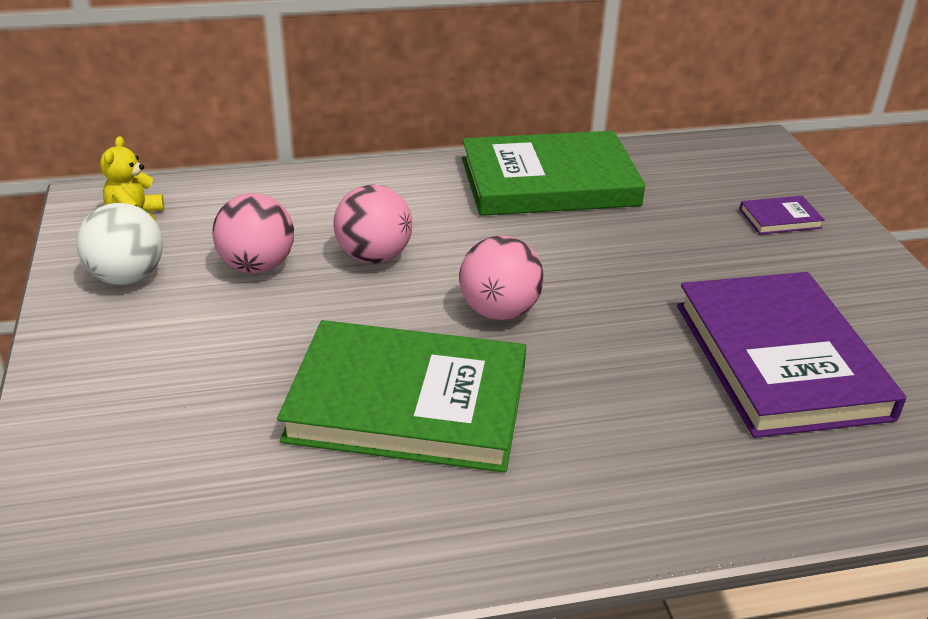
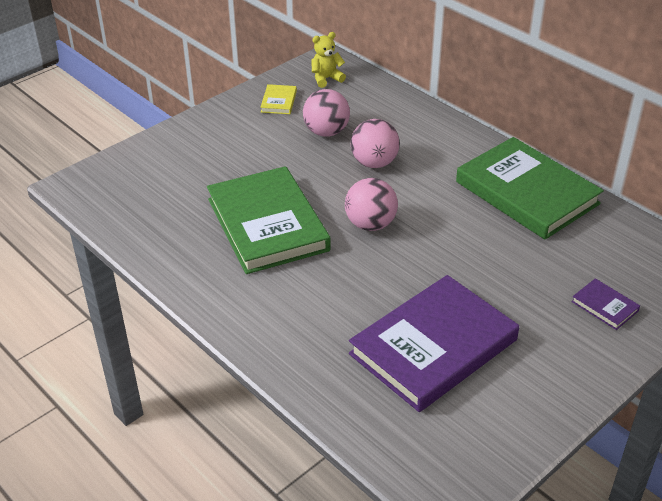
camera: 60 degrees right, 5 degrees up
(127, 277) = (278, 101): white ball -> yellow book

